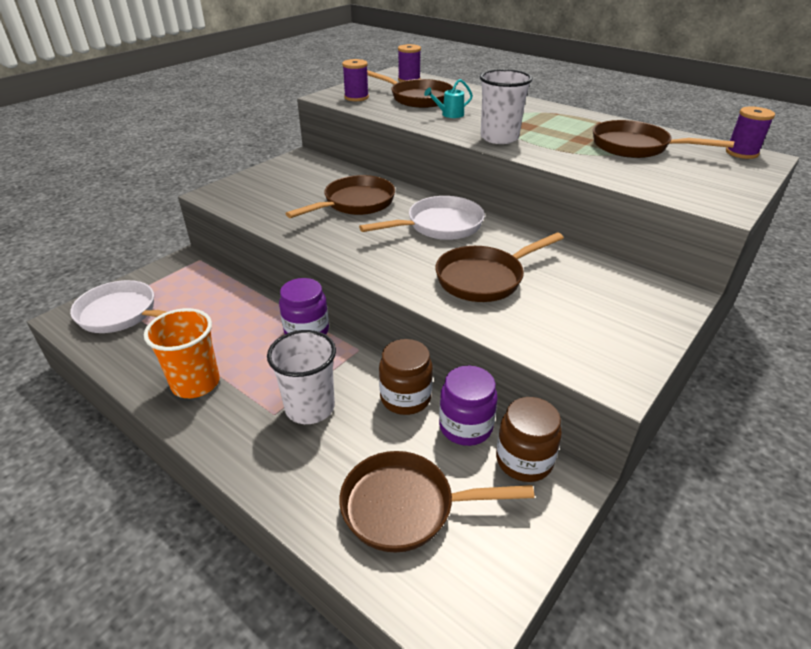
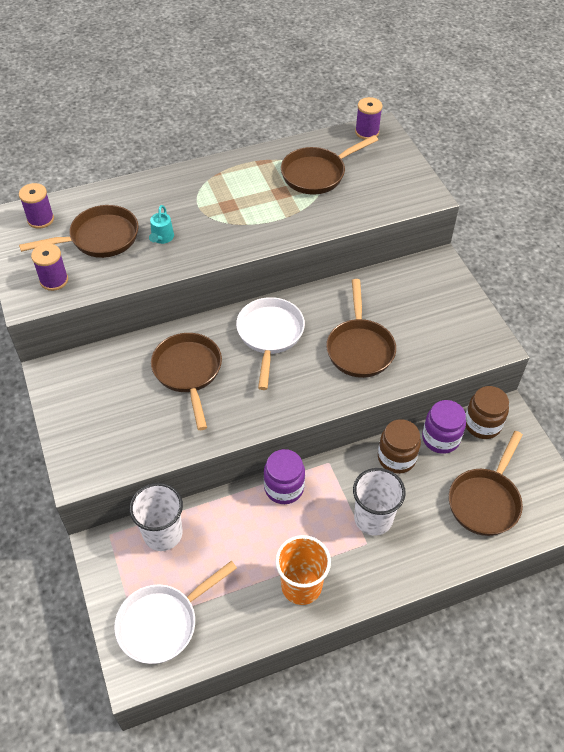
camera: 60 degrees left, 15 degrees up
(499, 138) = (239, 235): white cup -> white cup (163, 534)

